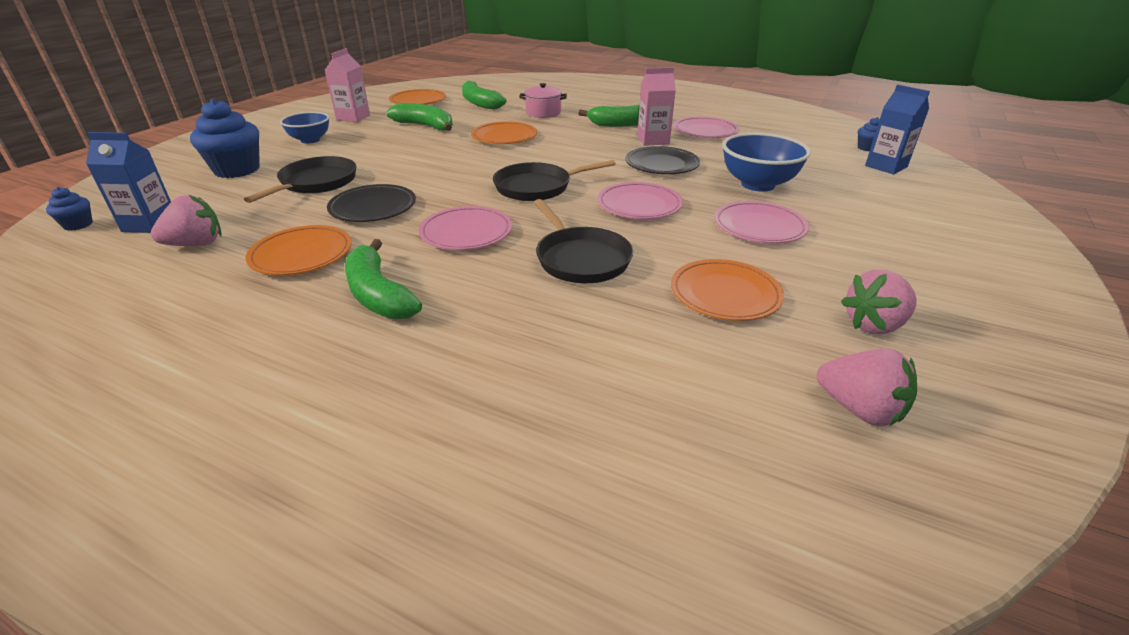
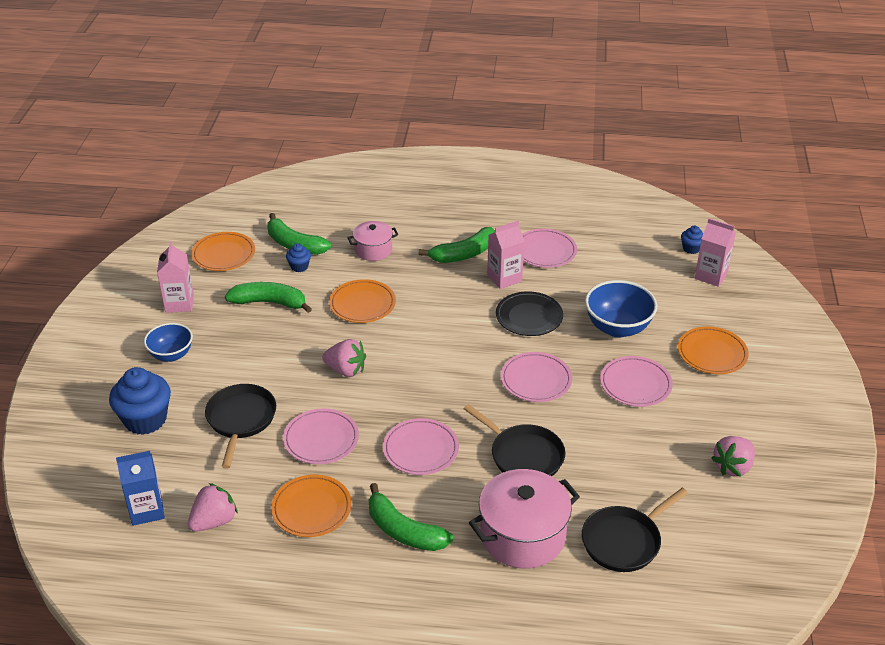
camera: 20 degrees left, 5 degrees up
(78, 225) = (82, 528): blue cupcake -> blue cupcake (299, 267)
(373, 208) = (321, 439): black plate -> pink plate
(521, 332) = (523, 535): none -> pink pot
(537, 187) = (441, 376): black pan -> black pan (624, 541)
(725, 294) = (635, 464): orange plate -> orange plate (712, 353)
(859, 409) = (736, 536): pink strawberry -> pink strawberry (346, 370)
(886, 166) = (711, 276): blue carton -> pink carton

